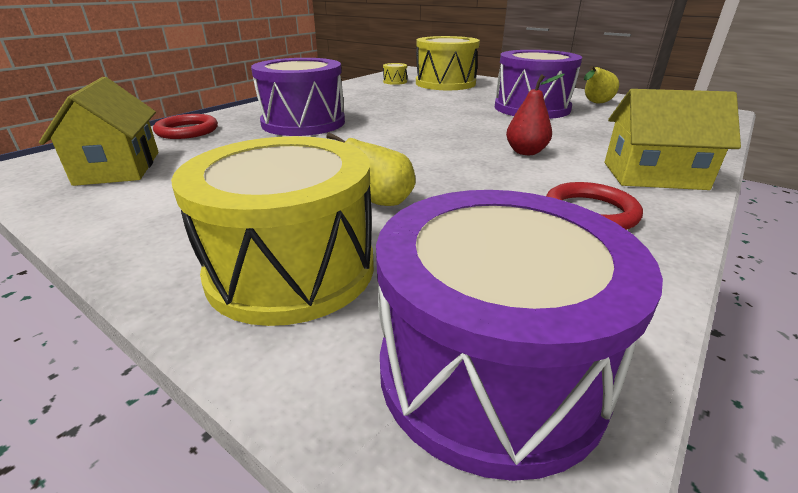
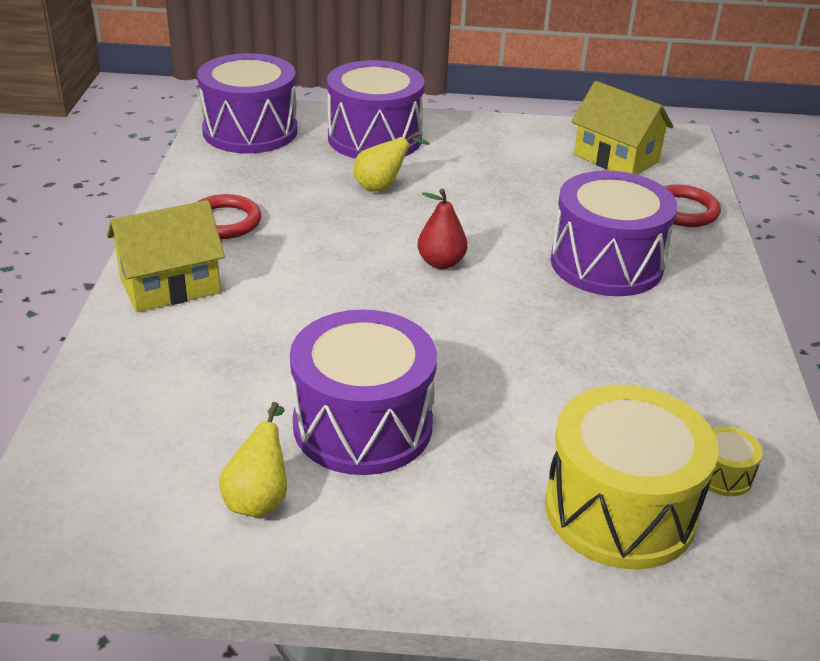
camera: 145 degrees right, 5 degrees up
(291, 269) = (374, 138): yellow drum -> purple drum
(526, 152) = (308, 287): red pear -> red pear (441, 263)

